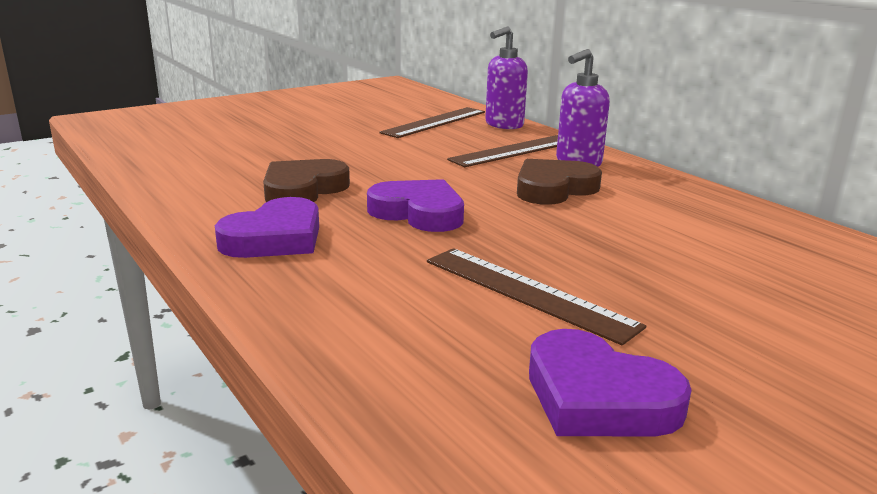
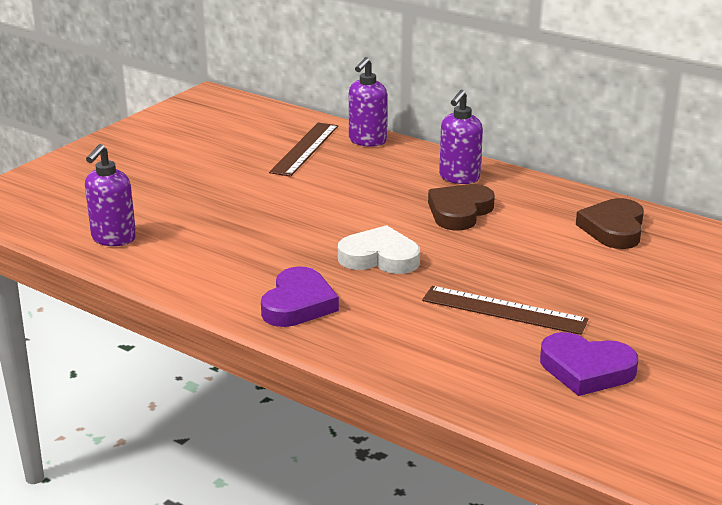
camera: 20 degrees left, 5 degrees up
(168, 156) = (113, 239): none -> purple soap dispenser
(303, 190) = (270, 253): brown heart -> brown heart (613, 229)
(419, 213) = (379, 257): purple heart -> white heart
(514, 150) = (400, 173): brown ruler -> none

